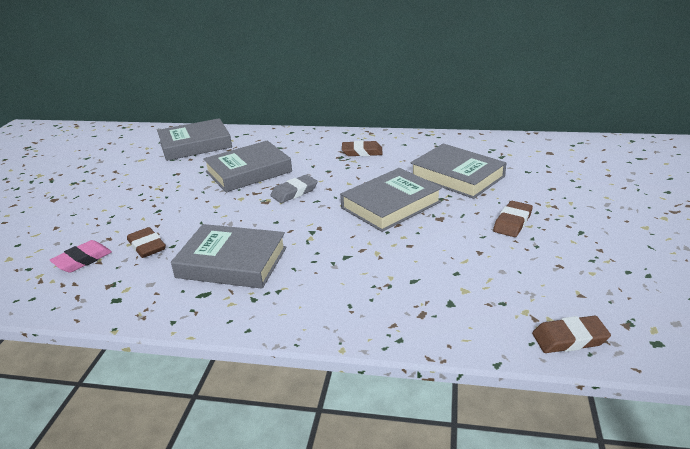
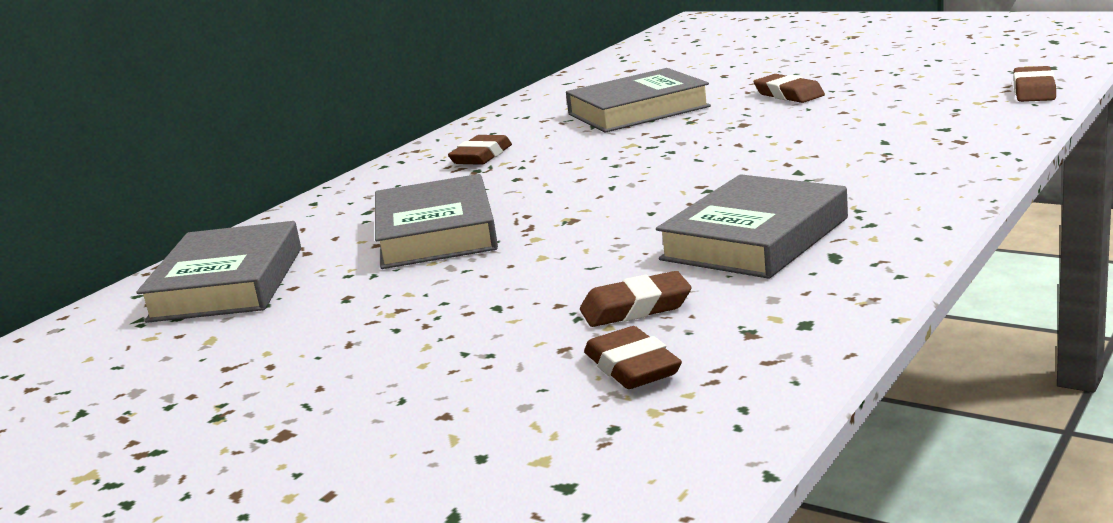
camera: 65 degrees left, 10 degrees down
(82, 260) = (632, 367): pink eraser -> brown eraser
(294, 192) = (564, 200): grey eraser -> none
(391, 205) = (679, 145): grey book -> none

